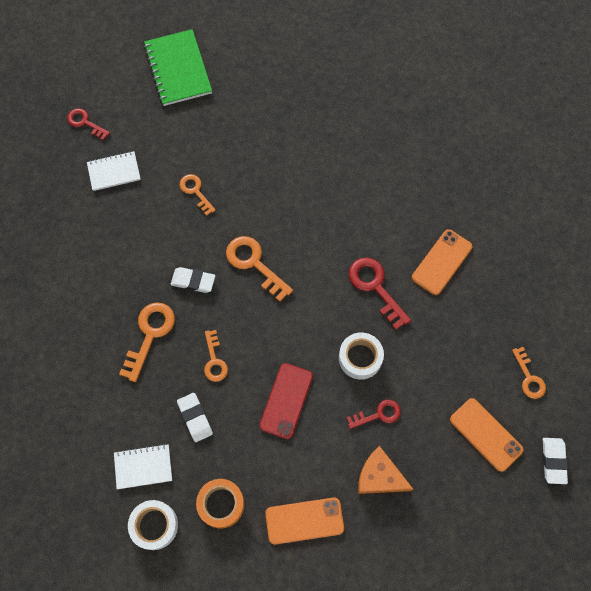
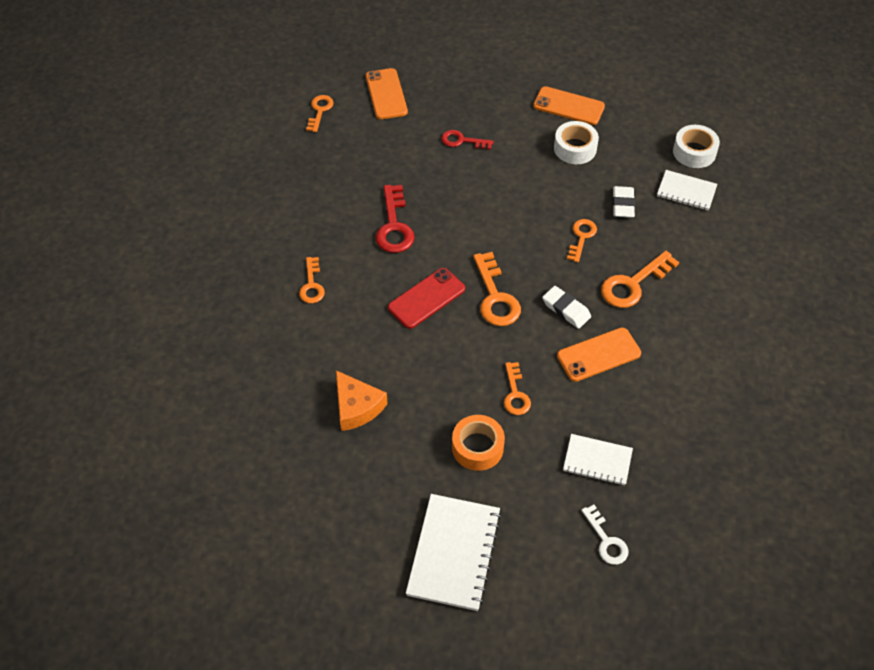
camera: 150 degrees left, 15 degrees down
(85, 123) = (606, 540): red key -> white key
(178, 69) = (454, 553): green notebook -> white notebook
(221, 504) = (631, 142): orange tape -> orange tape (477, 447)
(286, 400) = (534, 182): red phone -> red phone (426, 298)
(360, 358) = (448, 182): white tape -> white tape (575, 148)
(379, 476) = (490, 106): orange cheese -> orange cheese (356, 407)
(399, 200) = (312, 285): none -> orange key
(442, 262) = (317, 217): orange phone -> orange phone (598, 354)
(553, 461) = (349, 60): white eraser -> none

